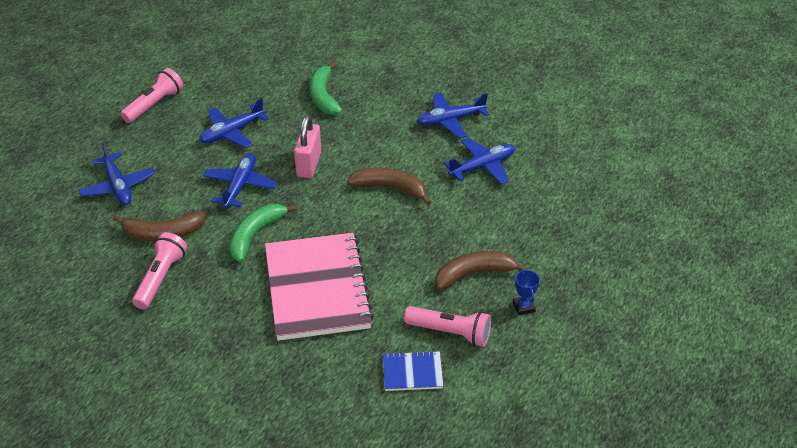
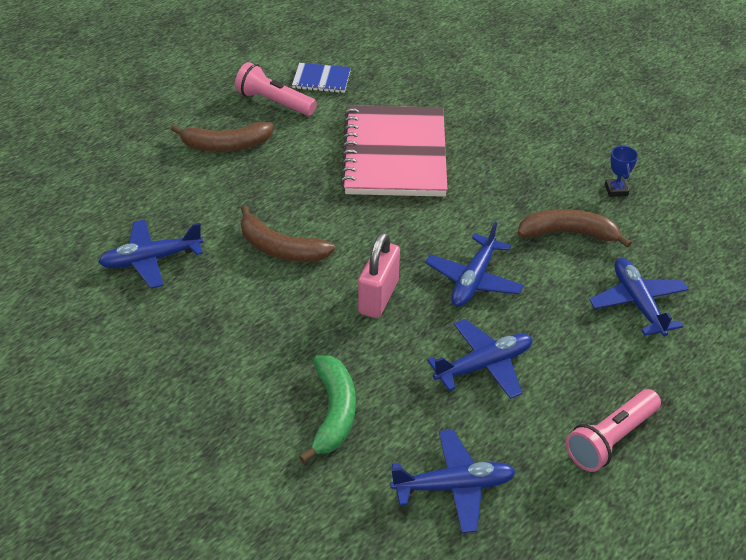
camera: 170 degrees left, 0 degrees up
(160, 278) = (564, 186): pink flashlight -> none
(255, 235) = (457, 216): green banana -> none
(450, 120) = (157, 336): blue plane -> blue plane (454, 486)
(523, 307) = (193, 112): blue trophy -> blue trophy (616, 190)

